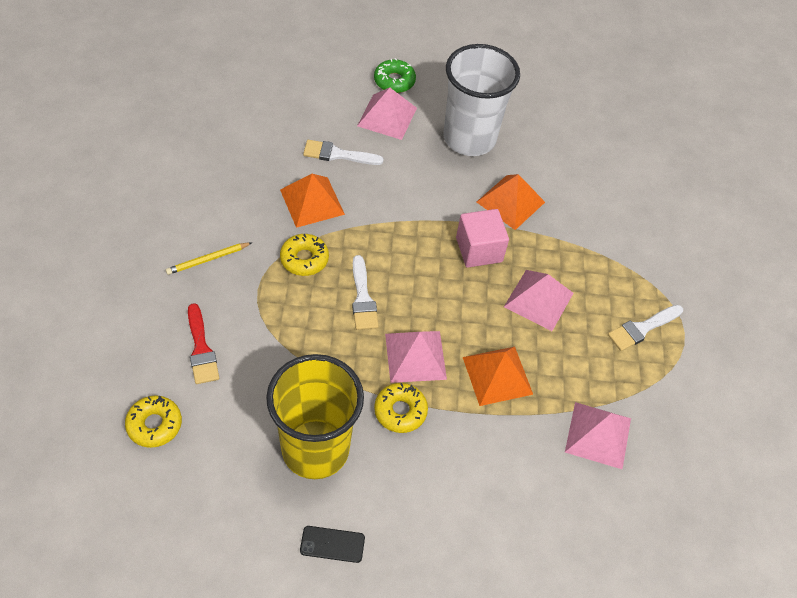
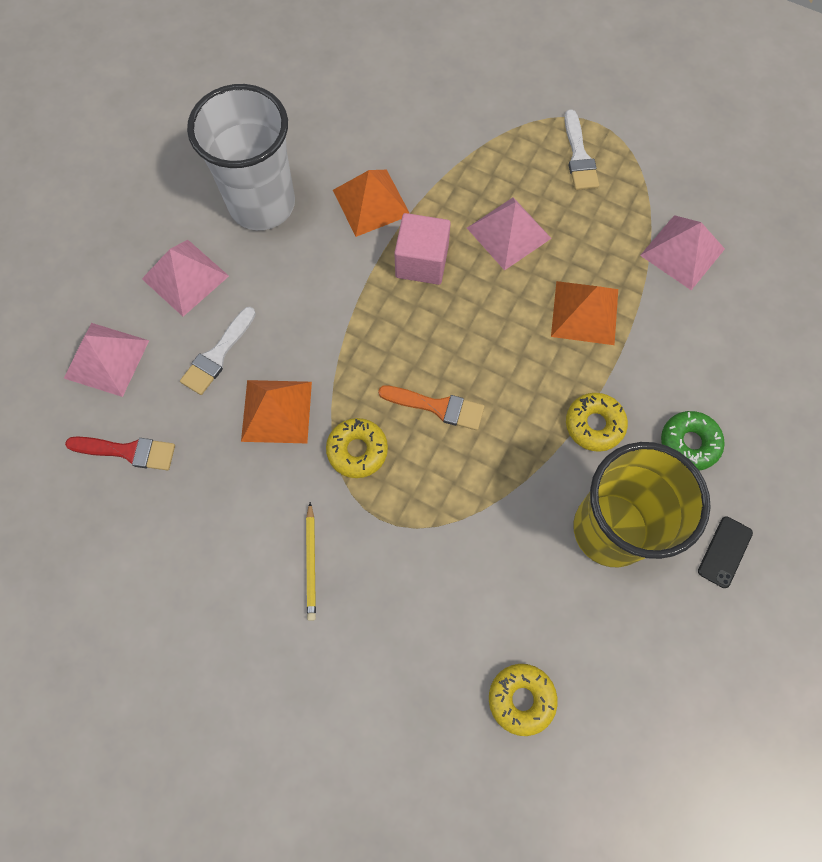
camera: 60 degrees left, 15 degrees up
(201, 349) = (438, 612): red brush -> red brush (128, 451)
(363, 298) = (437, 407): white brush -> orange brush
(394, 81) = (132, 246): green donut -> green donut (689, 443)
(415, 356) = (532, 382): pink pyramid -> pink pyramid (106, 359)

